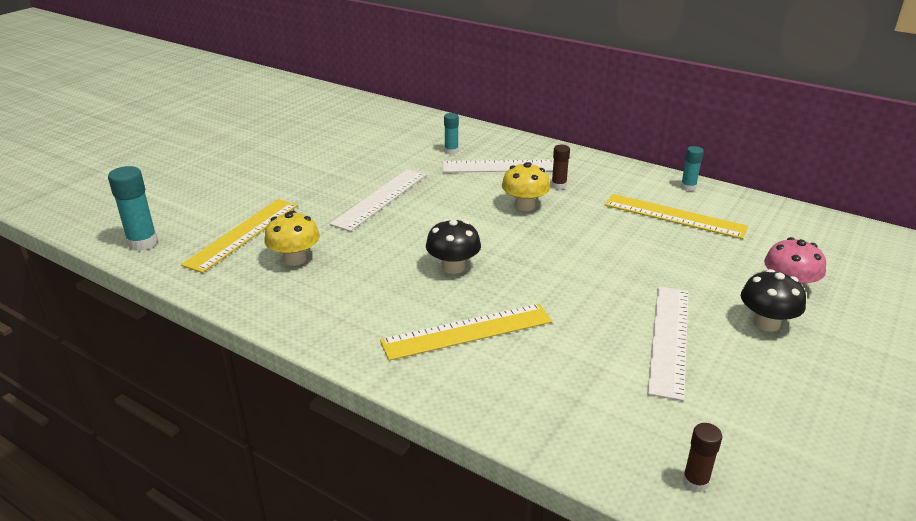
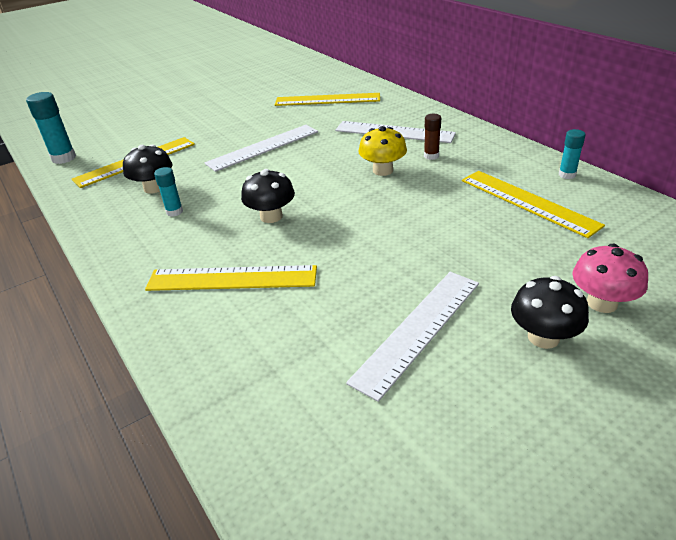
camera: 25 degrees right, 5 degrees up
(295, 259) = (154, 188): yellow mushroom -> black mushroom
(405, 140) = (327, 100): none -> yellow ruler
(451, 151) = (358, 113): turquoise glue stick -> turquoise glue stick (174, 212)
(695, 482) = (316, 498): brown glue stick -> none

